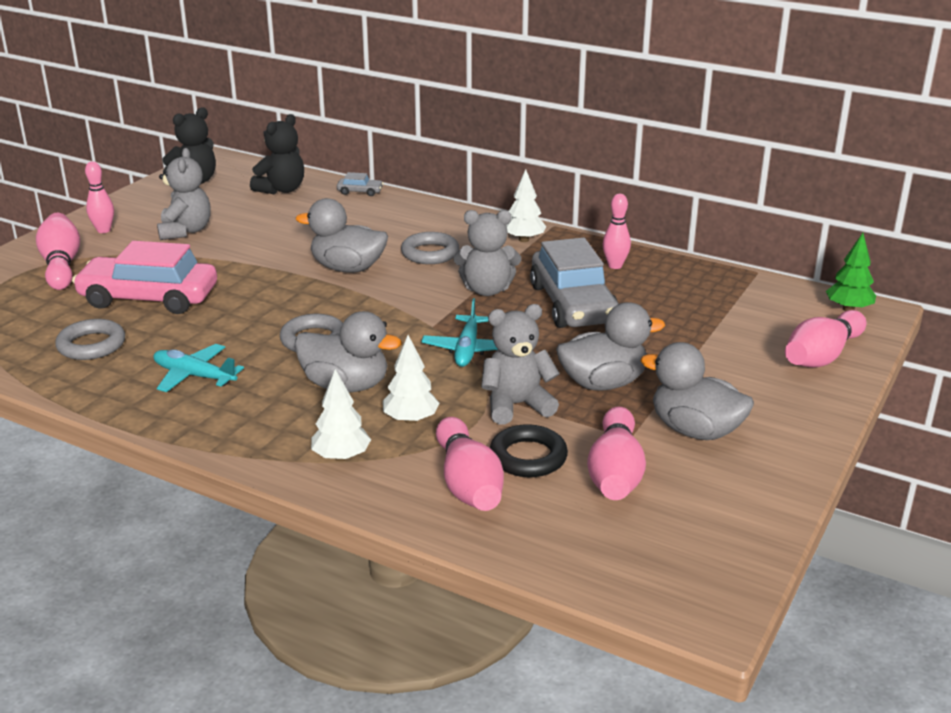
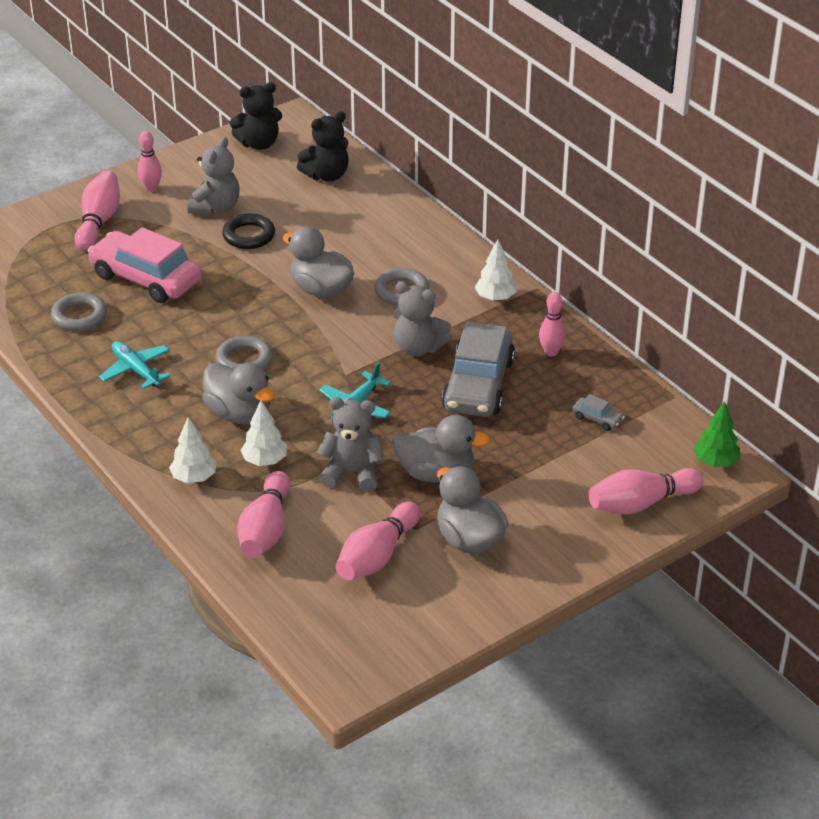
camera: 25 degrees right, 10 degrees up
(360, 192) = (393, 196): grey car -> grey car (597, 419)
(528, 457) = (325, 521): black ring -> black ring (249, 236)

